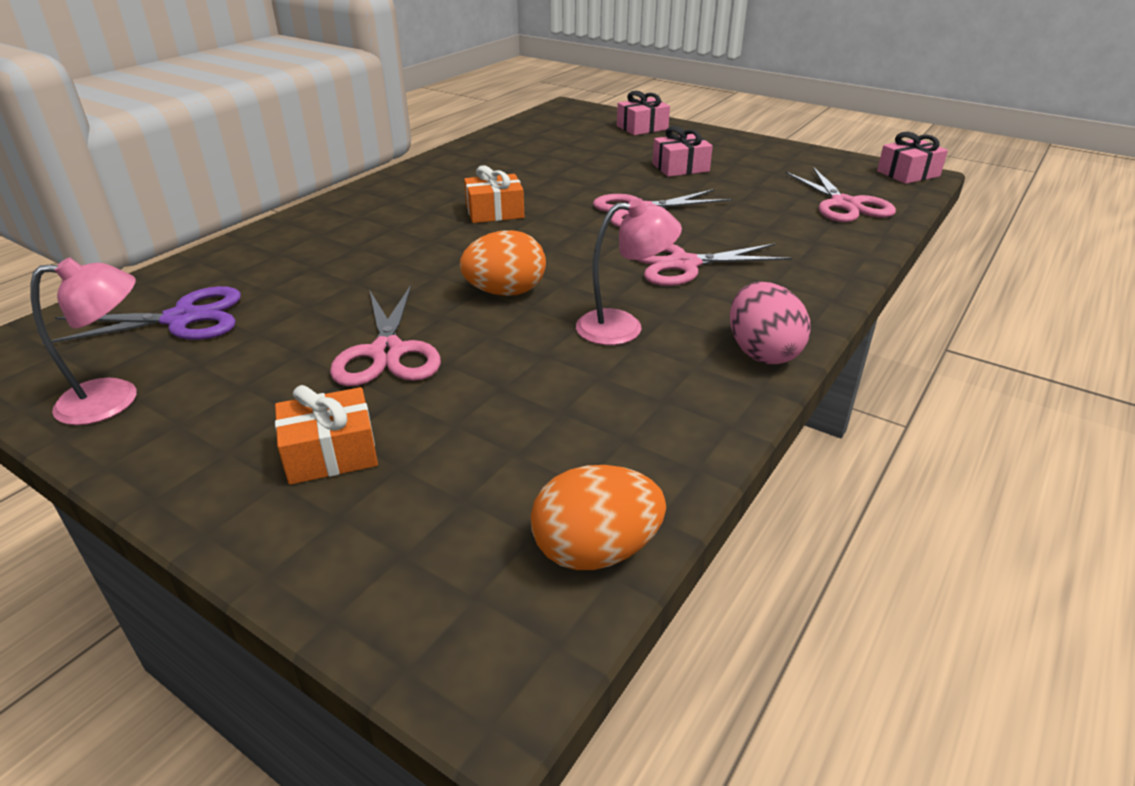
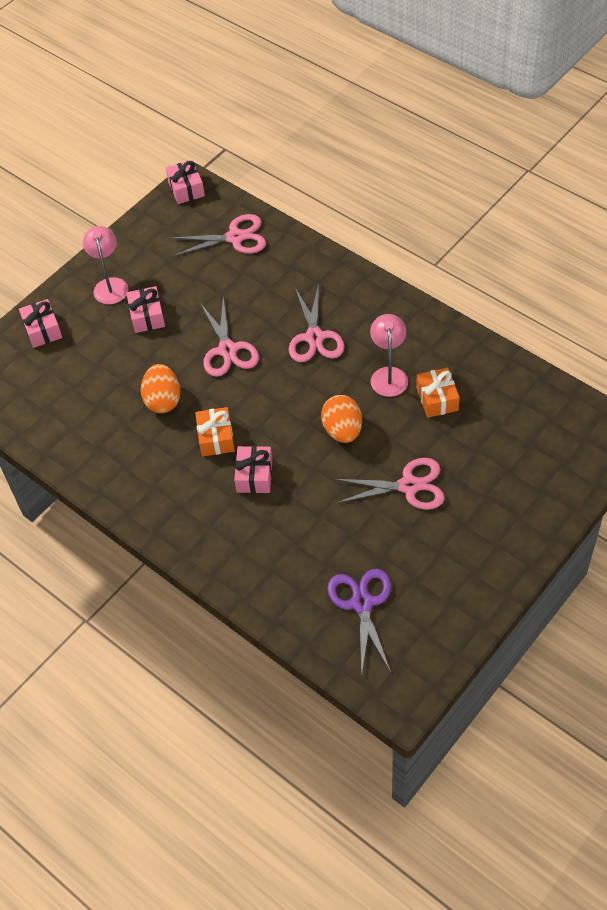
camera: 80 degrees left, 20 degrees up
(115, 399) = (450, 611): pink lamp -> pink lamp (110, 285)
(331, 453) = (498, 500): orange gift -> orange gift (437, 399)
(431, 237) = (254, 475): none -> pink gift
(595, 551) = (559, 399): orange egg -> orange egg (163, 400)
(762, 353) = (418, 319): pink egg -> none

